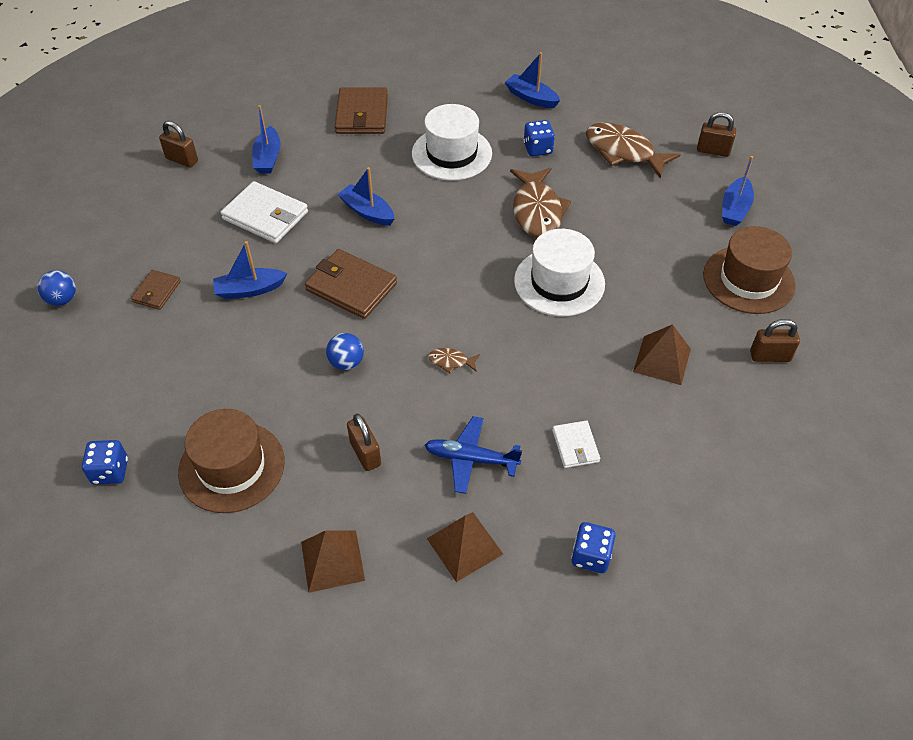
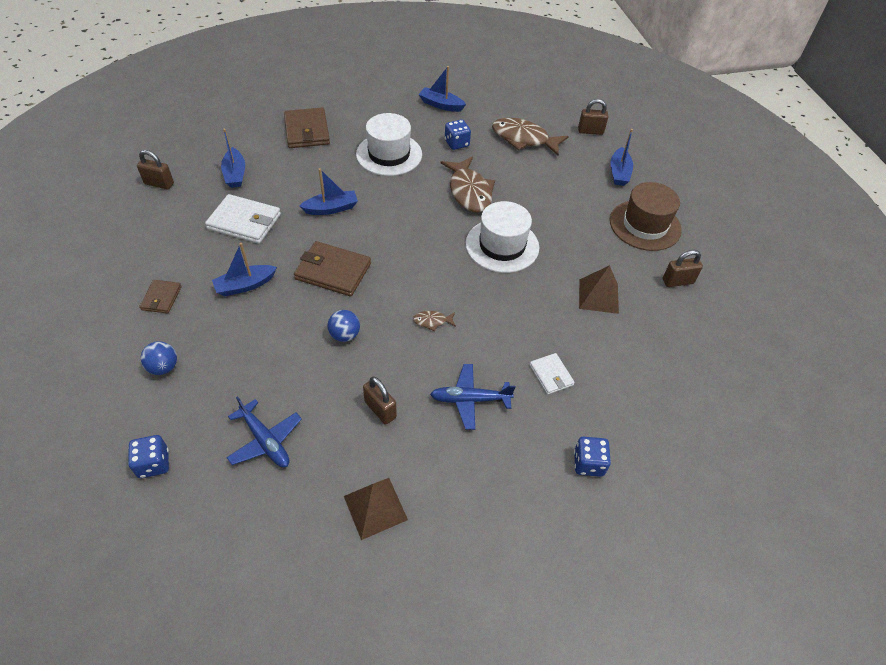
camera: 15 degrees left, 0 degrees up
(62, 299) = (74, 316): blue ball -> blue ball (163, 367)
(231, 466) = (265, 440): brown hat -> blue plane
(367, 212) = (331, 208): blue boat -> blue boat turned 135 degrees clockwise
(465, 546) = (484, 474): brown pyramid -> none

